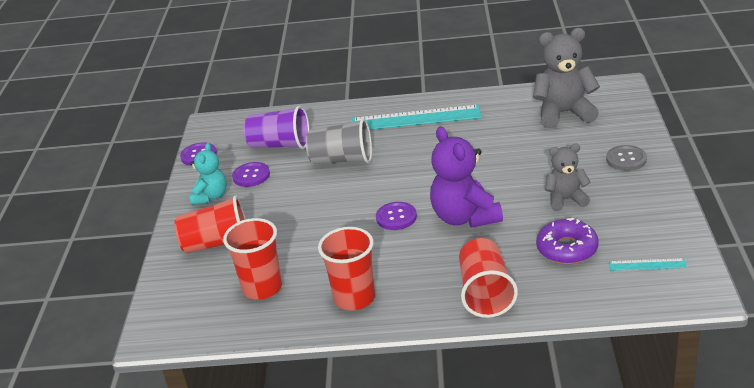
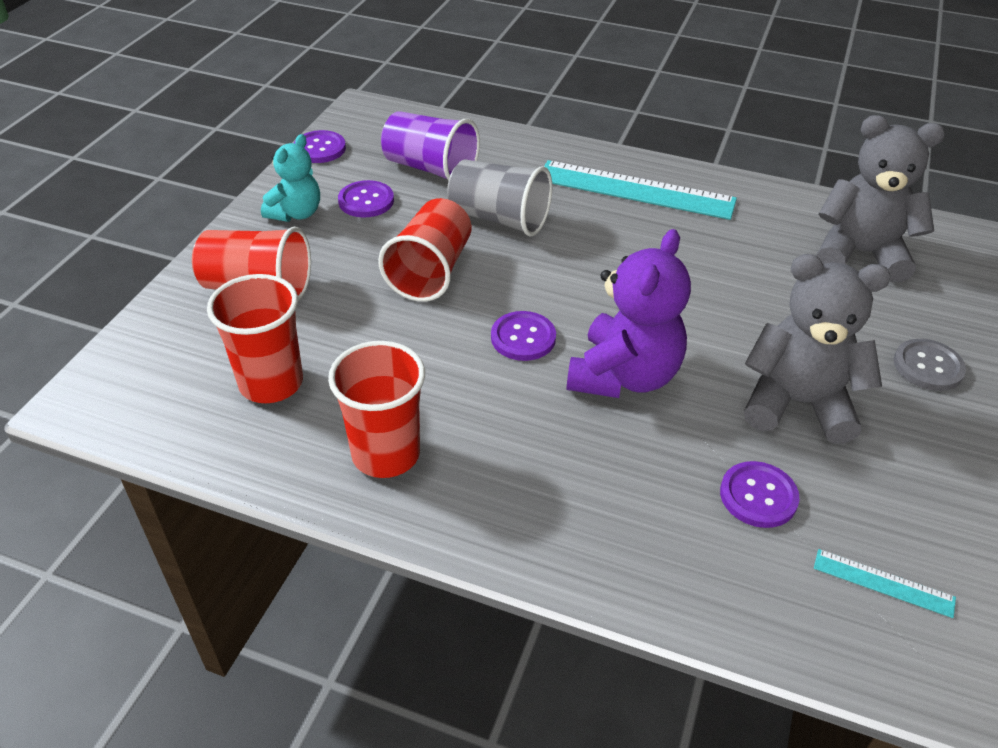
camera: 15 degrees right, 10 degrees up
(465, 217) = (624, 376): purple teddy bear -> purple teddy bear turned 150 degrees counterclockwise
(485, 293) = (586, 528): red cup -> red cup (430, 271)
(566, 199) = (797, 403): grey teddy bear -> grey teddy bear, size x1.63
(567, 249) = (758, 496): purple donut -> purple button

